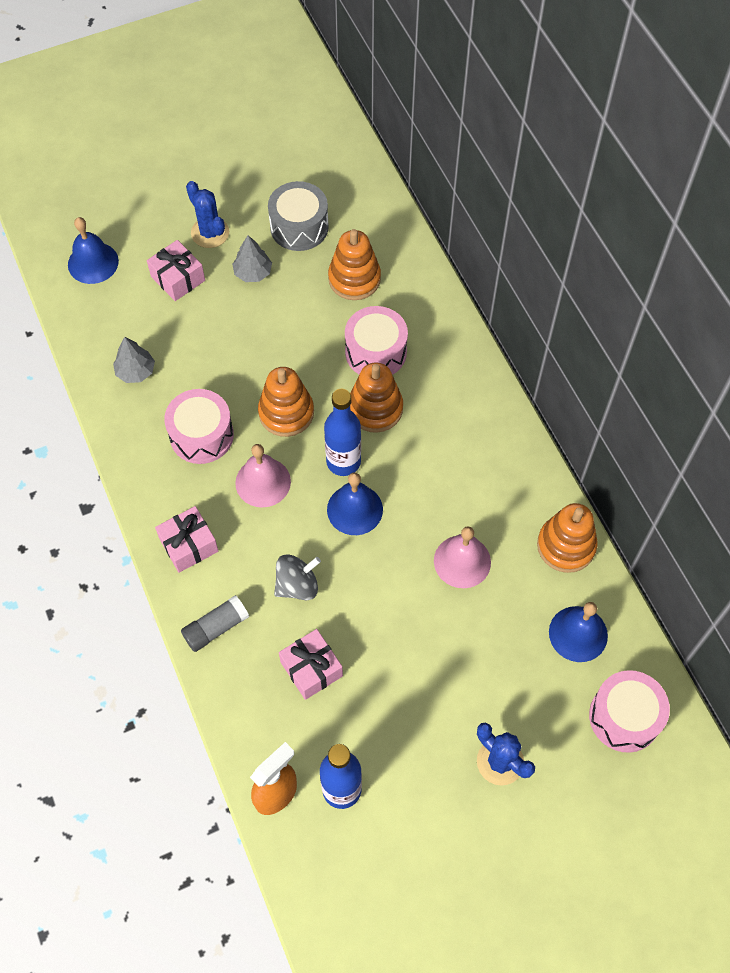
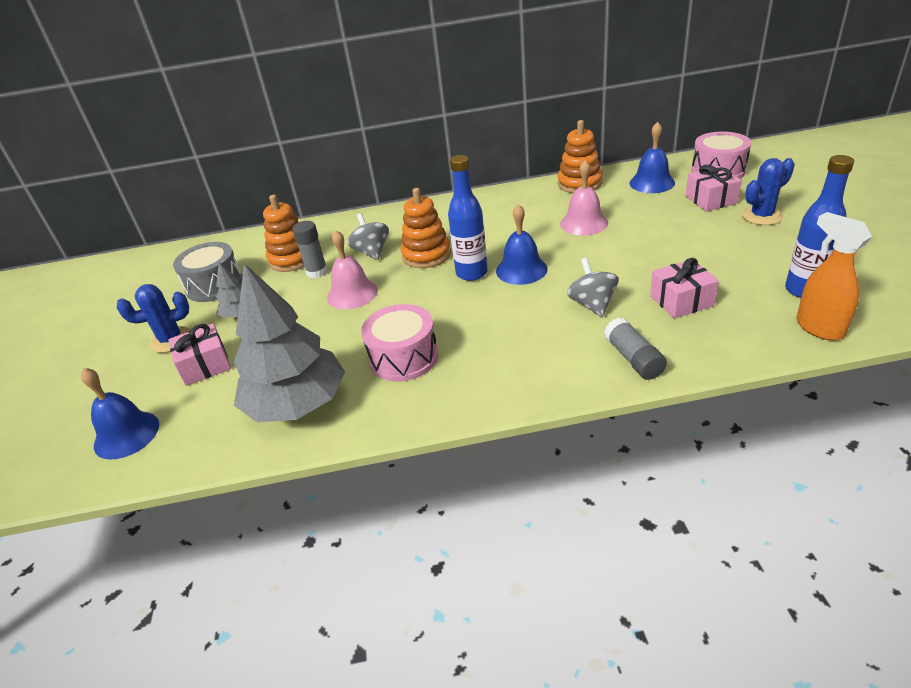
camera: 70 degrees left, 25 degrees down
(135, 371) = (297, 404): grey tree -> grey tree, size x2.21
(189, 545) = (532, 373): pink gift -> pink gift (711, 199)
(263, 482) = (474, 319): pink bell -> pink bell (352, 294)
(286, 413) = (405, 302): orange stacking toy -> none
(331, 312) = (317, 272): none -> grey glue stick
(375, 352) = (372, 252): pink drum -> grey spinning top

